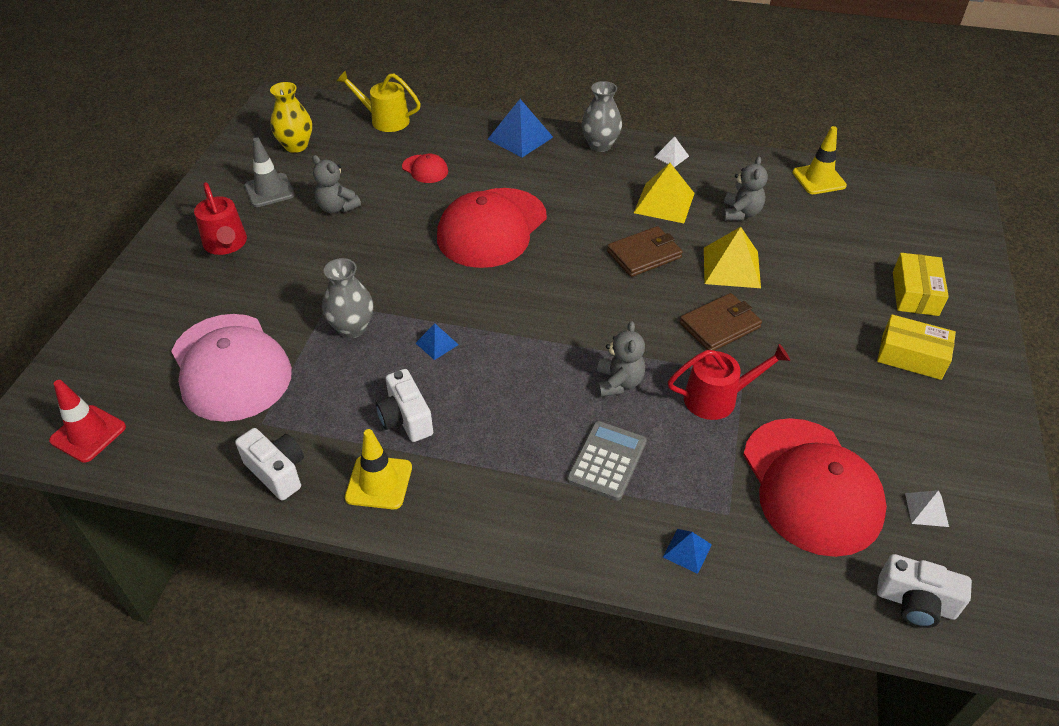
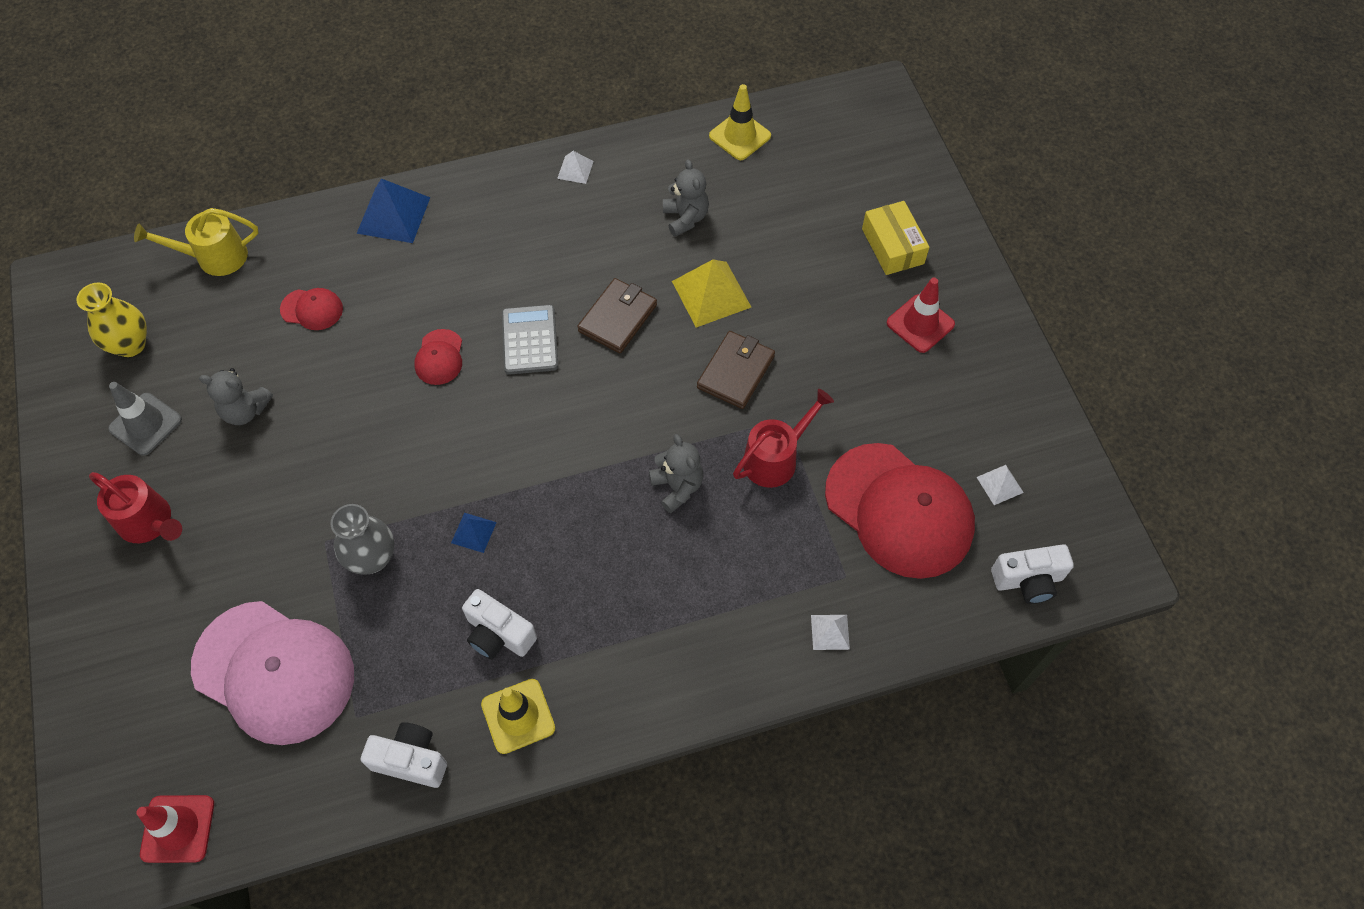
camera: 30 degrees left, 15 degrees up
(492, 228) = (439, 357): red cap -> red cap, size x0.43
(600, 145) = (489, 187): grey vase -> none
(607, 461) = (714, 579): grey calculator -> grey calculator (530, 340)
(664, 203) = (601, 239): yellow pyramid -> none
(687, 551) = (830, 632): blue pyramid -> white pyramid
(911, 356) = (920, 324): yellow box -> red traffic cone

